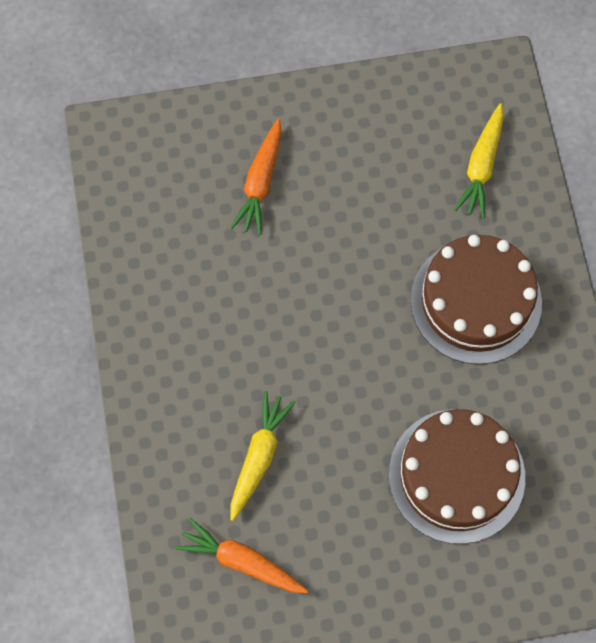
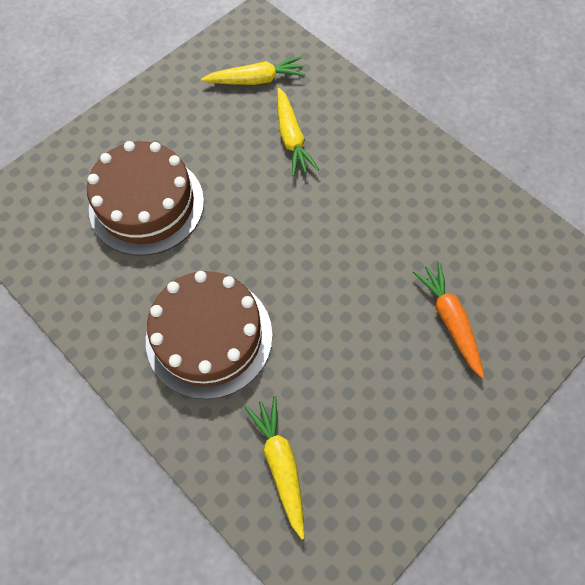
camera: 145 degrees right, 5 degrees down
(241, 561) = (256, 80): orange carrot -> yellow carrot

